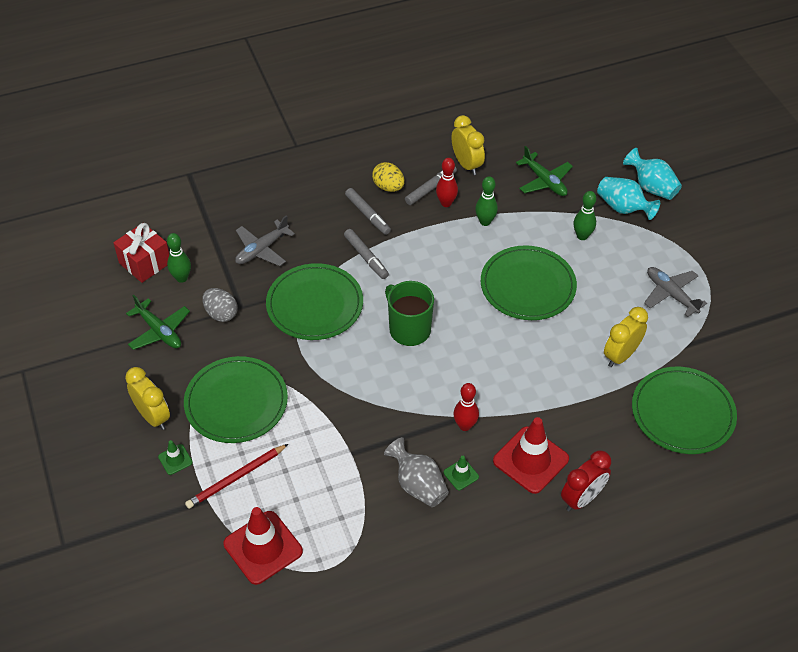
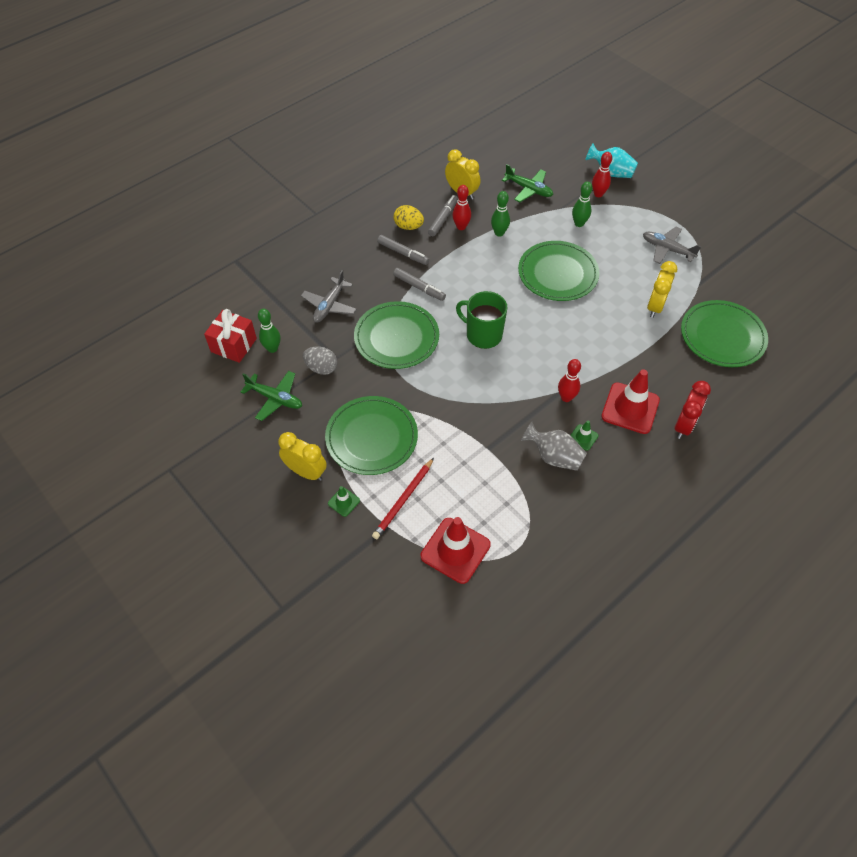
camera: 20 degrees left, 5 degrees up
(623, 208) = (598, 194): turquoise vase -> red bowling pin

